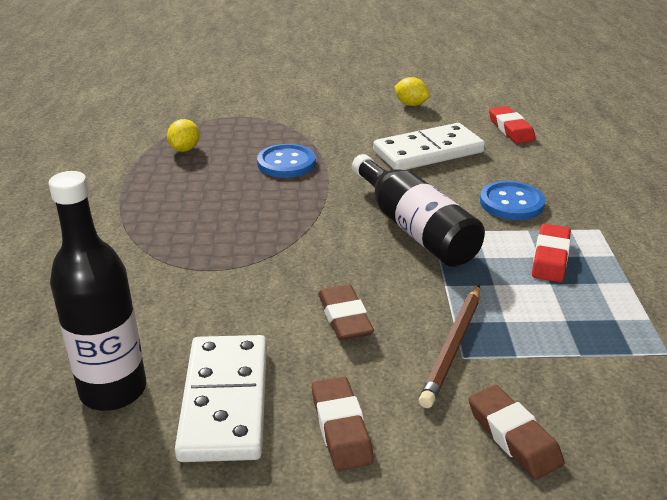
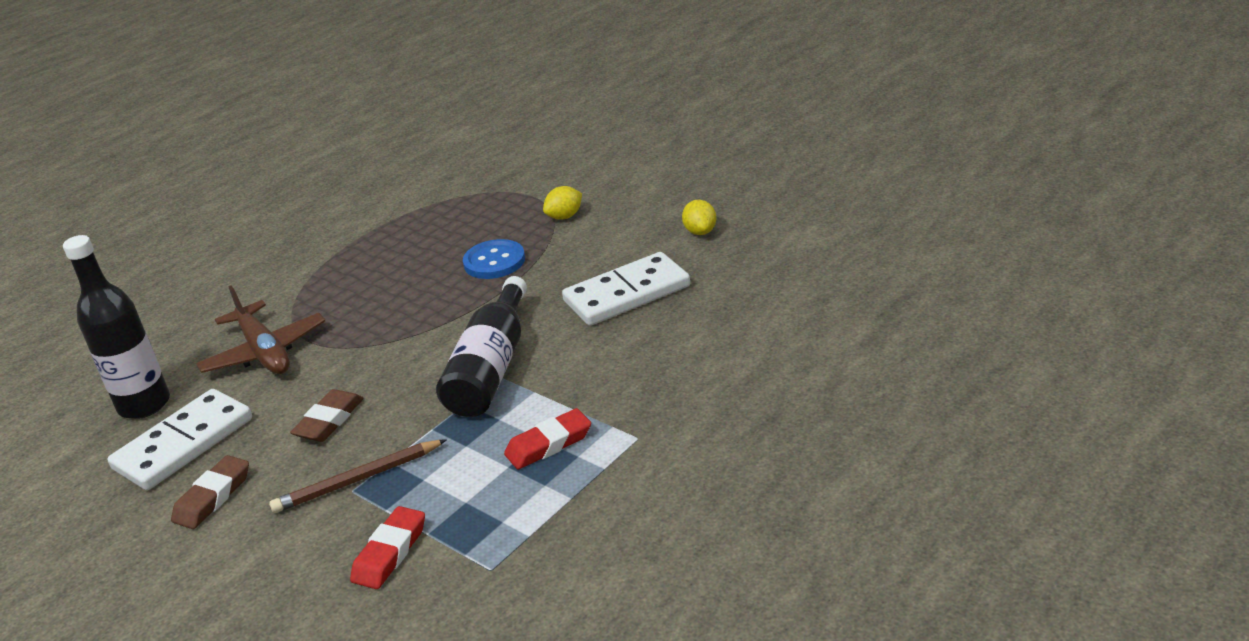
camera: 45 degrees right, 0 degrees up
(179, 294) = (265, 352): none -> brown plane
(185, 149) = (442, 218): yellow lemon -> yellow lemon (564, 216)
(428, 152) = (627, 294): white domino -> white domino turned 45 degrees counterclockwise
(510, 129) = (748, 296): red eraser -> red eraser (390, 552)
(511, 203) = (608, 378): blue button -> none
(513, 436) = (291, 562): brown eraser -> none

